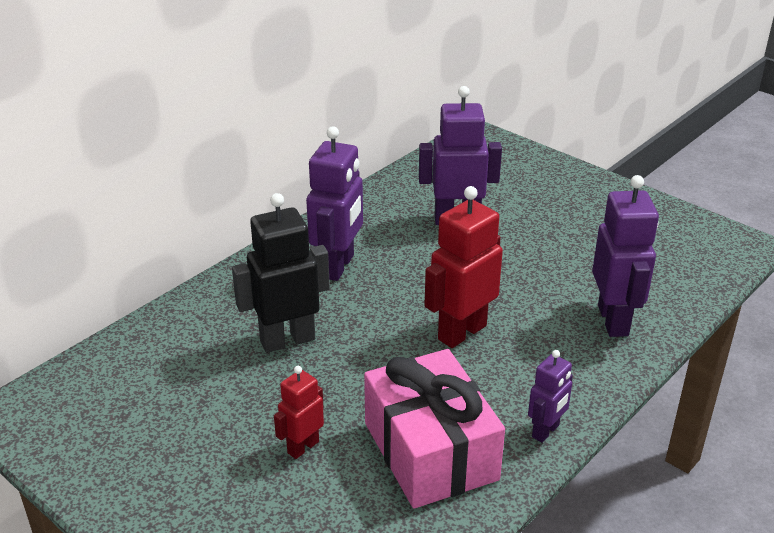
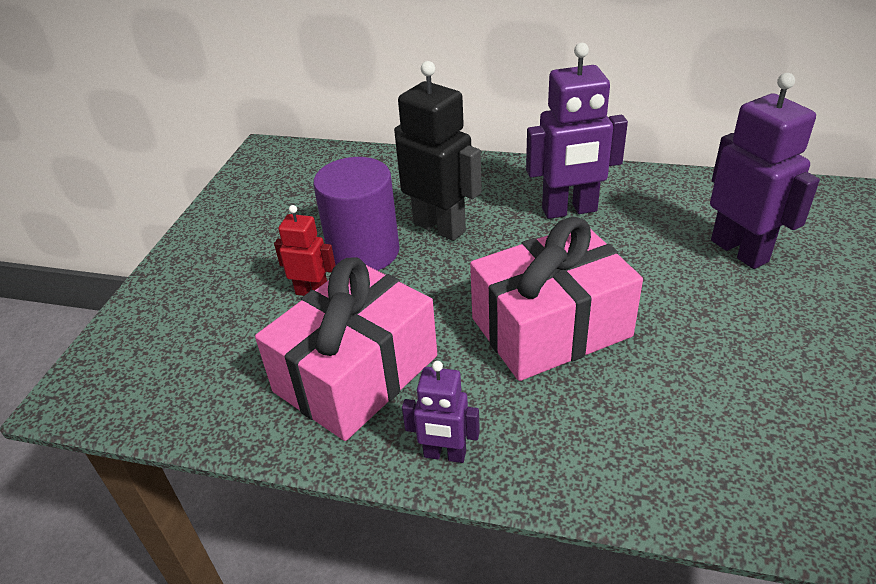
camera: 65 degrees right, 5 degrees up
(275, 396) = (364, 252): none -> purple cylinder
(461, 332) = (551, 327): red robot -> pink gift
(613, 320) = (703, 452): purple robot -> none

